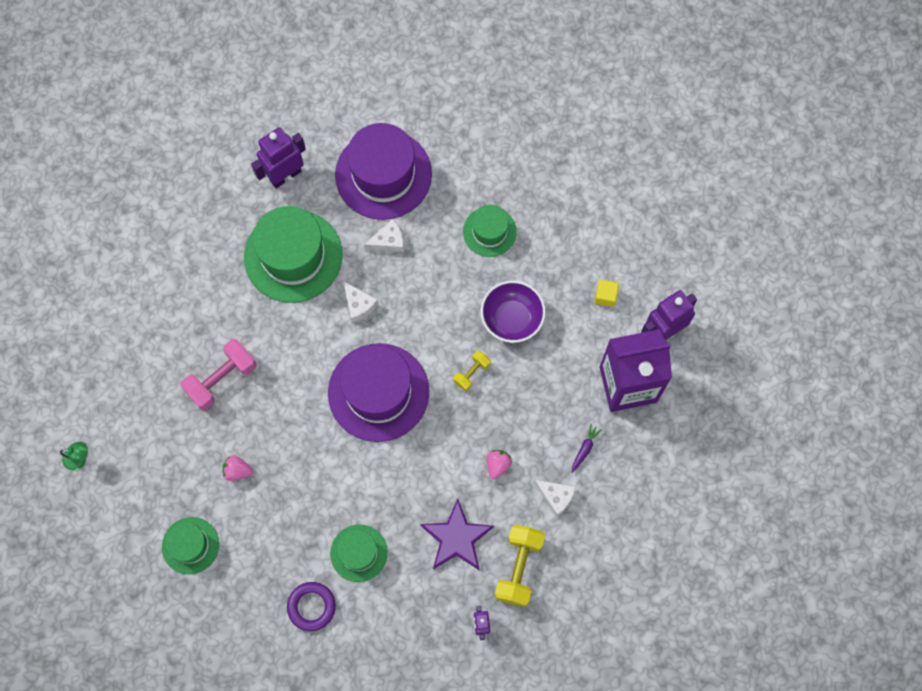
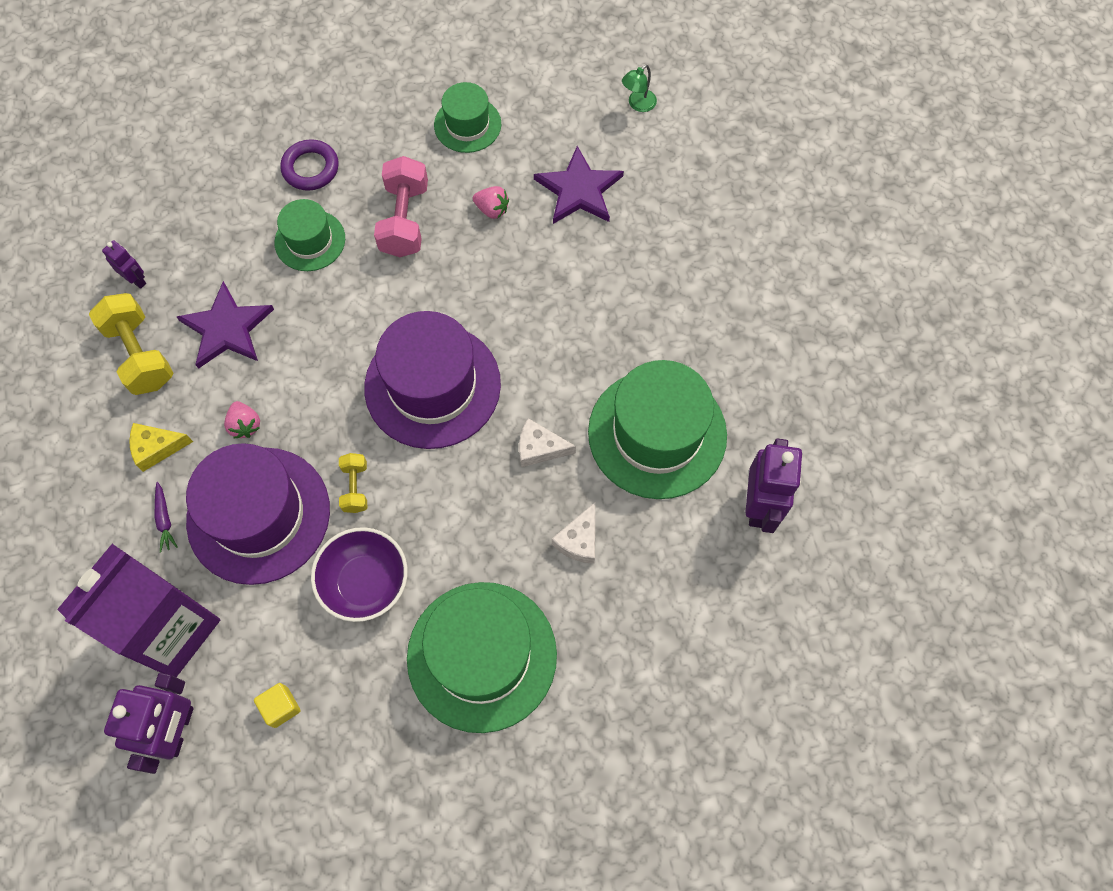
camera: 135 degrees right, 5 degrees down
(176, 435) = (579, 190): none -> purple star
(222, 379) = (593, 266): pink dumbbell -> pink dumbbell (404, 220)
(237, 471) = (492, 209): pink strawberry -> pink strawberry turned 60 degrees clockwise
(383, 174) = (662, 607): purple hat -> purple hat (258, 515)
(489, 231) = (482, 656): green hat -> green hat, size x1.83
(556, 497) = (157, 448): white cheese -> yellow cheese

